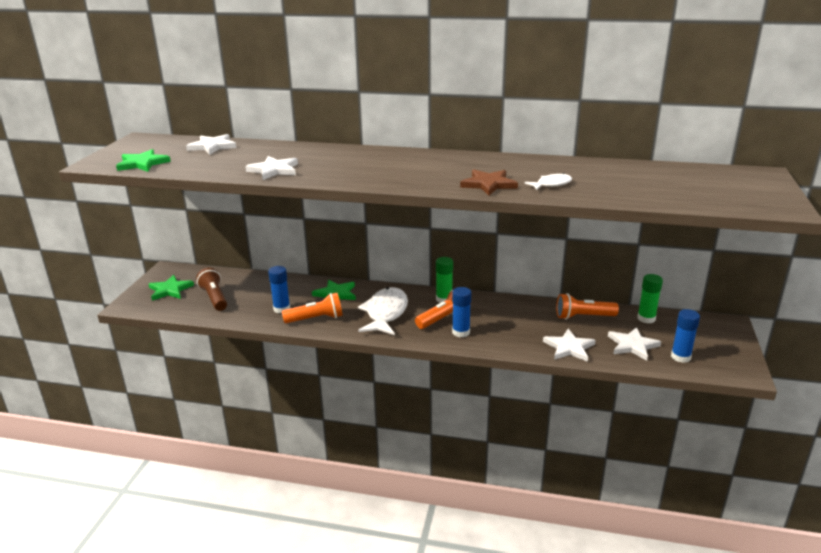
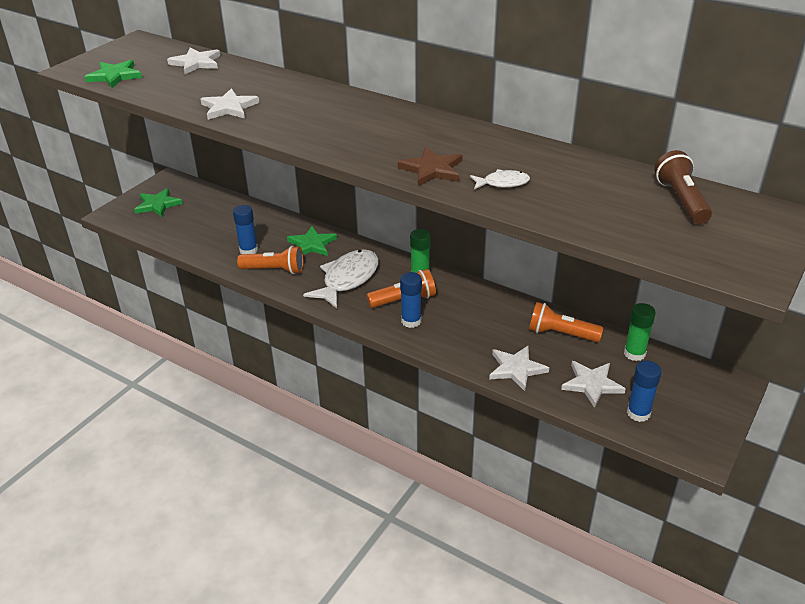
camera: 20 degrees right, 10 degrees up
(214, 298) = (193, 223): brown flashlight -> brown flashlight (681, 200)

